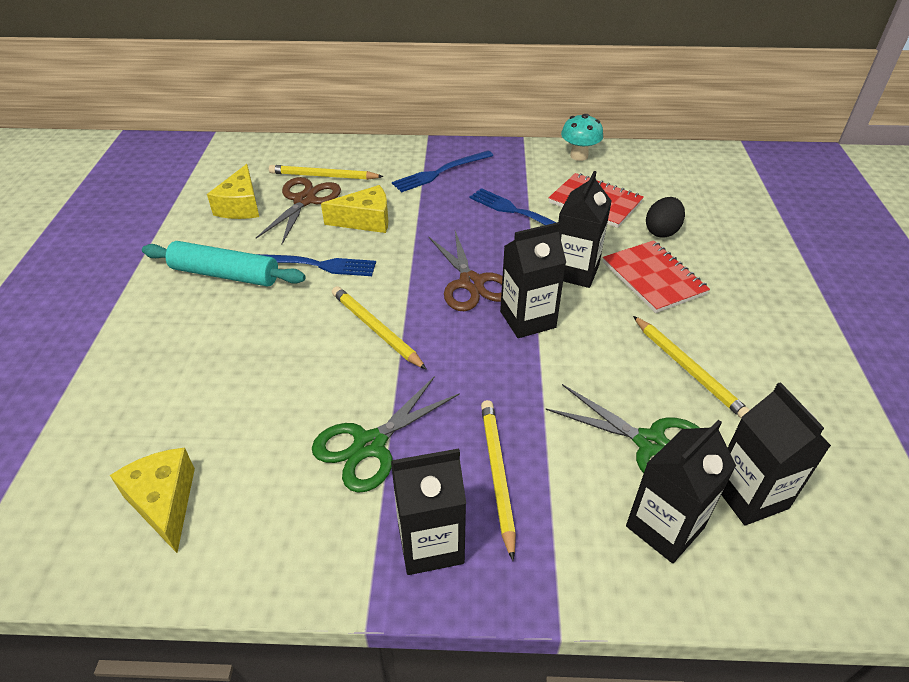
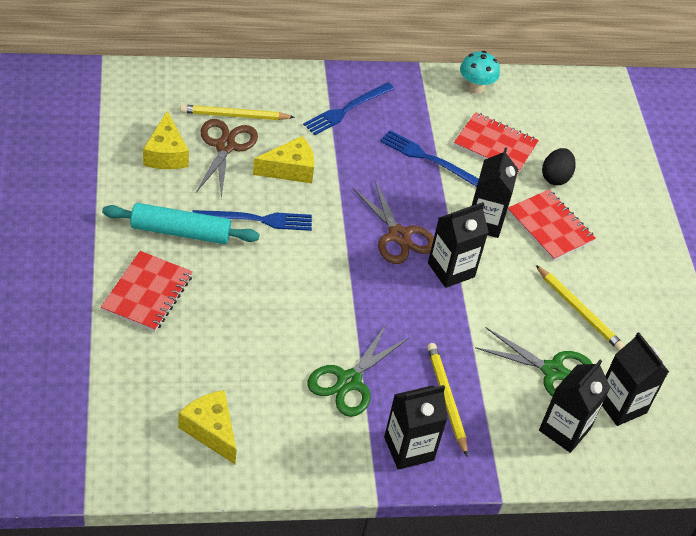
camera: 15 degrees left, 5 degrees up
(160, 334) = (147, 293): none -> red notebook
(376, 329) = (328, 283): yellow pencil -> none

